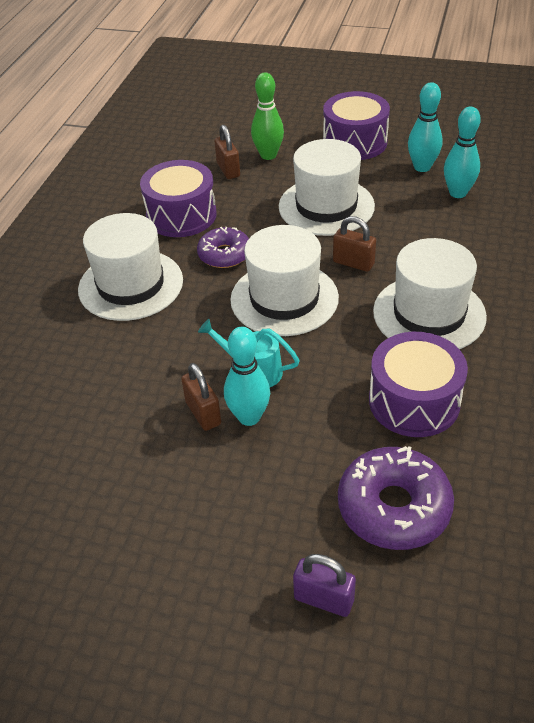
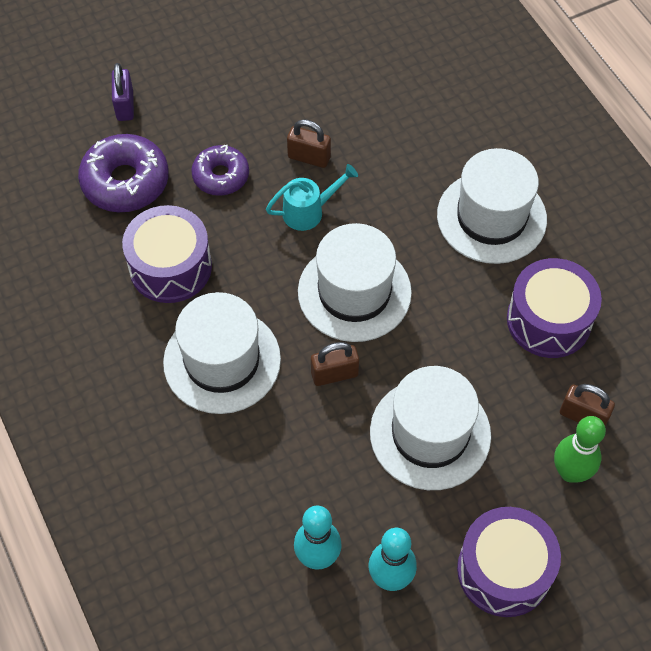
camera: 135 degrees right, 15 degrees up
(224, 254) = (455, 302): purple donut -> purple donut (221, 176)
(249, 417) = (275, 176): turquoise bowling pin -> none
(324, 599) = (125, 106): purple padlock -> purple padlock turned 75 degrees counterclockwise

